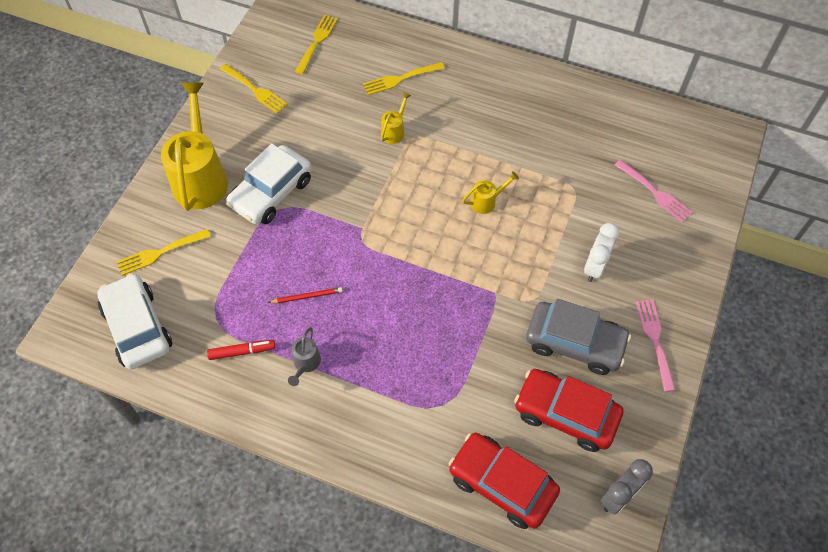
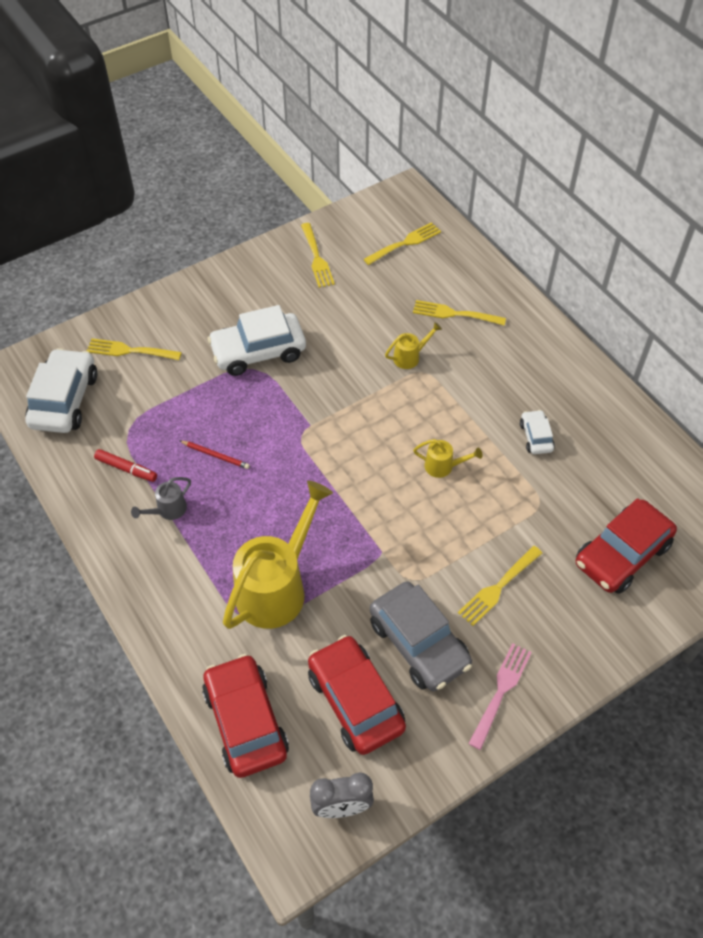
camera: 35 degrees right, 5 degrees down
(201, 177) = (212, 307): yellow watering can -> yellow watering can (277, 587)
(533, 141) = (536, 437): none -> white car
(595, 267) = (498, 587): white clock -> yellow fork
(654, 192) = (621, 554): pink fork -> red car

